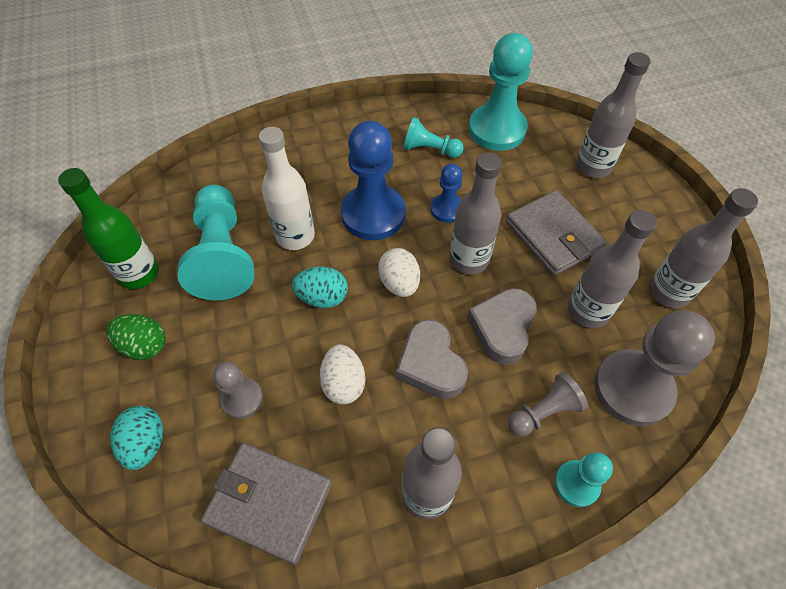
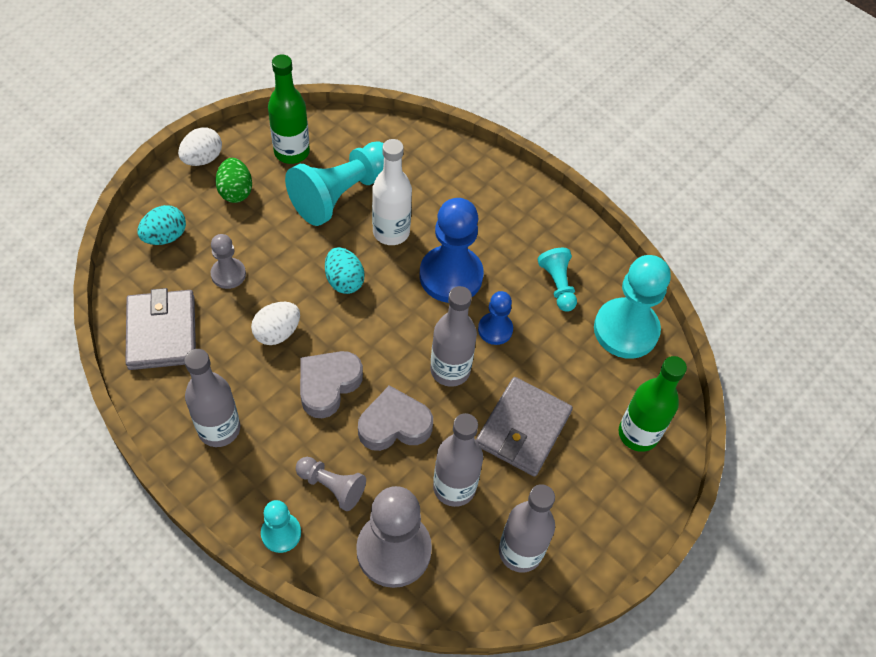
camera: 55 degrees right, 0 degrees up
(399, 283) = (391, 328): white egg -> white egg (202, 159)
(593, 166) = (638, 434): grey bottle -> green bottle

